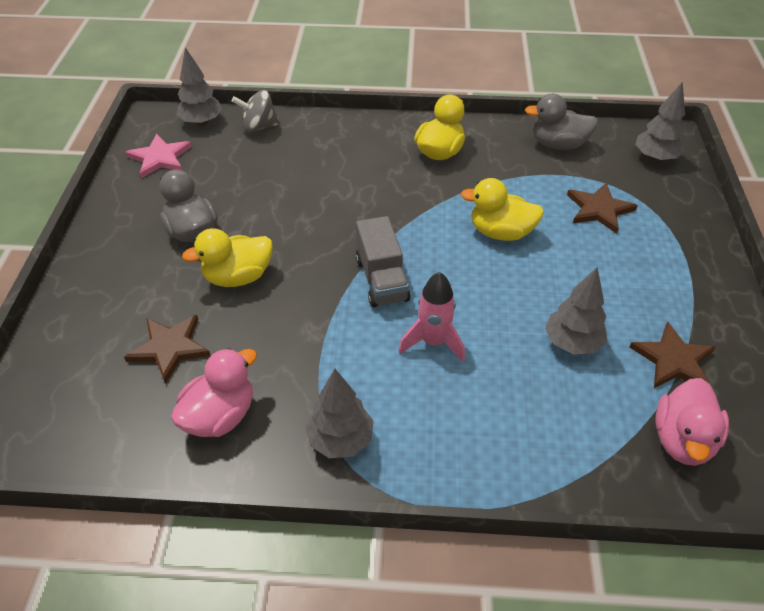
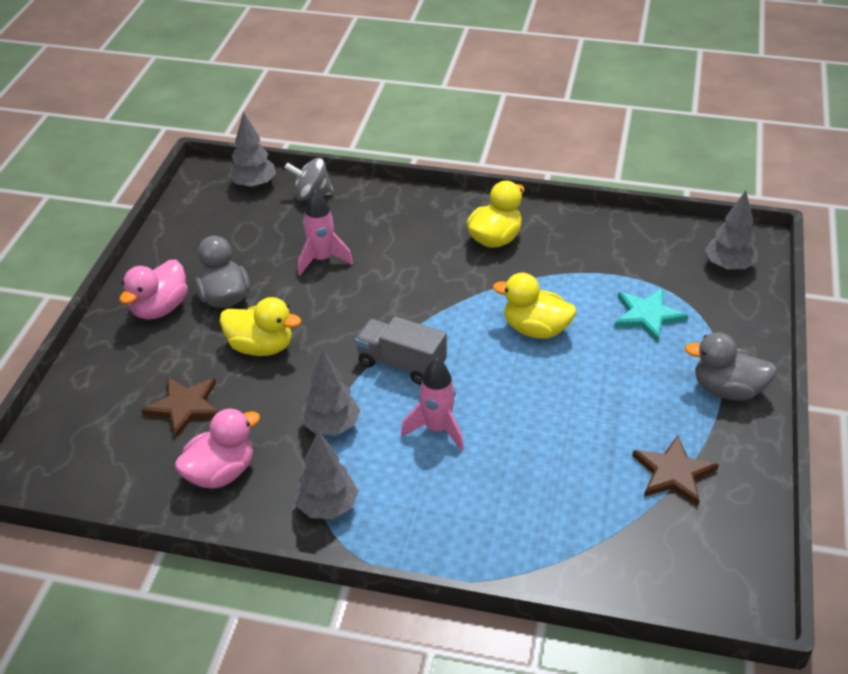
camera: 10 degrees right, 5 degrees down
(160, 158) = (205, 219): pink star -> none
(238, 277) = (261, 347): yellow duck -> yellow duck turned 150 degrees counterclockwise
(281, 186) = (322, 259): none -> pink rocket
(382, 279) = (401, 364): grey truck -> grey truck turned 120 degrees clockwise
(558, 144) = (625, 242): grey duck -> grey duck (727, 390)
(572, 343) = (575, 445): grey tree -> grey tree (331, 426)
(599, 209) = (647, 316): brown star -> turquoise star
(682, 440) = (655, 546): pink duck -> pink duck (160, 308)

